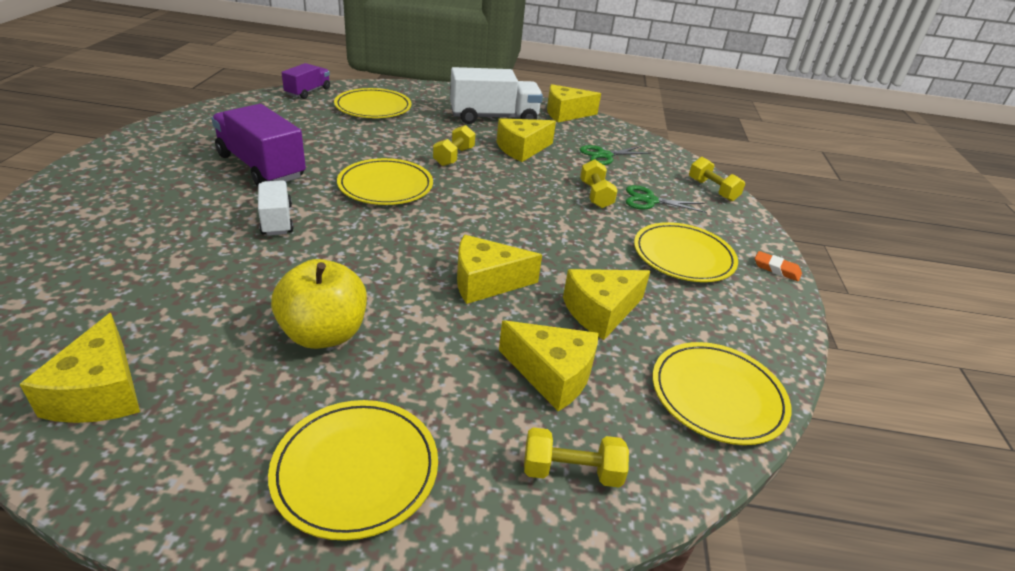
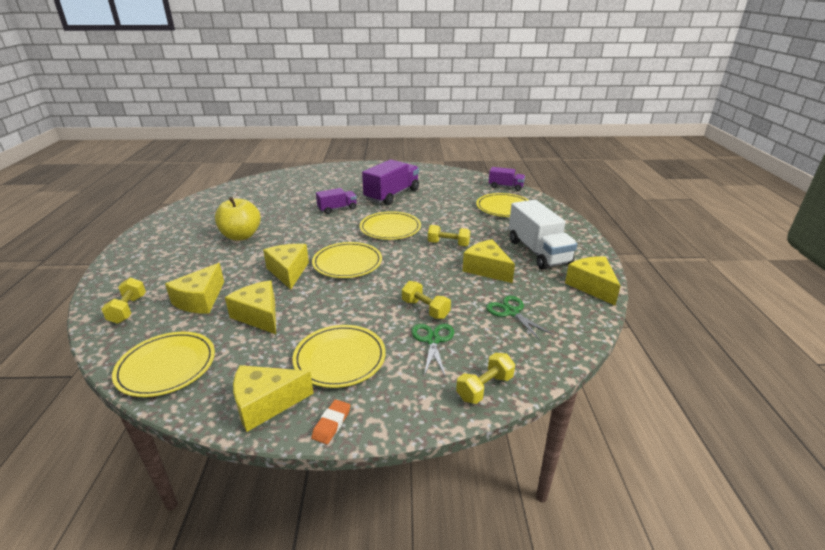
camera: 85 degrees right, 5 degrees down
(100, 392) = (210, 205): yellow cheese -> yellow cheese (266, 403)
(277, 220) = (337, 209): white truck -> purple truck
(356, 470) = (152, 256): yellow plate -> yellow plate (347, 263)
(595, 195) = (425, 309): yellow dumbbell -> yellow dumbbell turned 60 degrees clockwise

